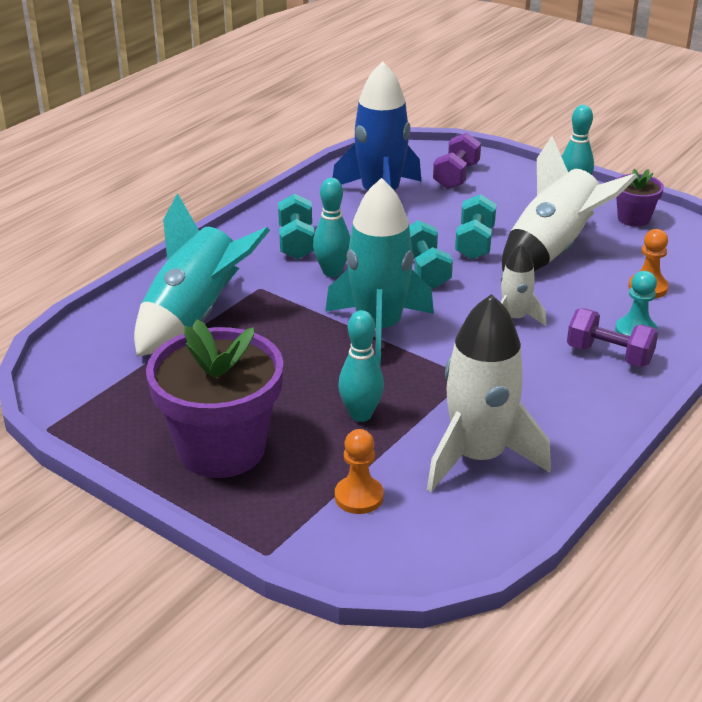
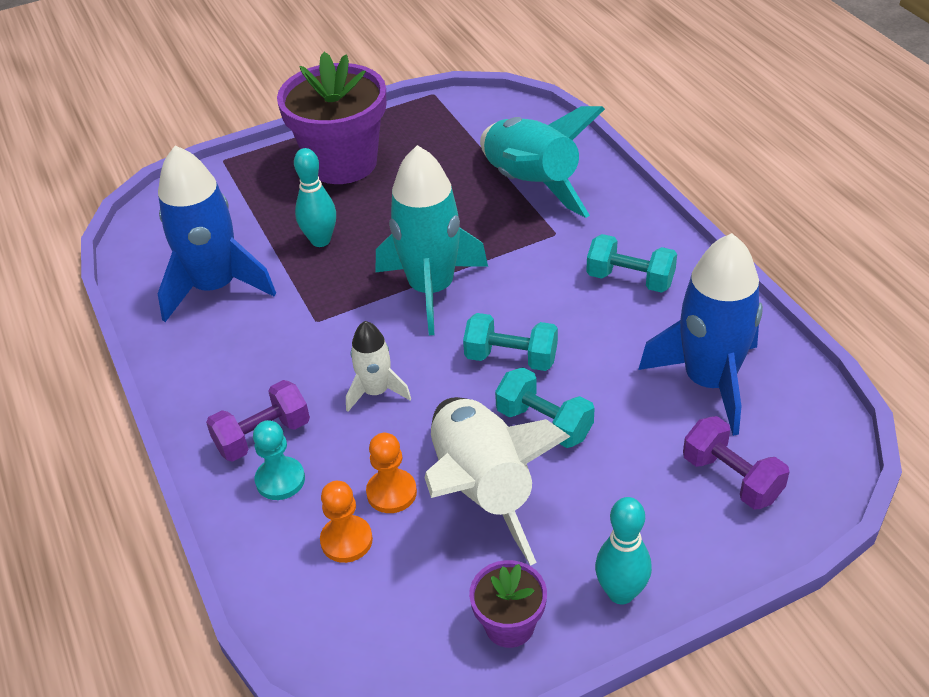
camera: 120 degrees right, 10 degrees up
(332, 272) = (553, 288): turquoise bowling pin -> none
(359, 497) = (234, 212): orange pawn -> orange pawn (391, 492)
(478, 457) = (215, 287): white rocket -> blue rocket

